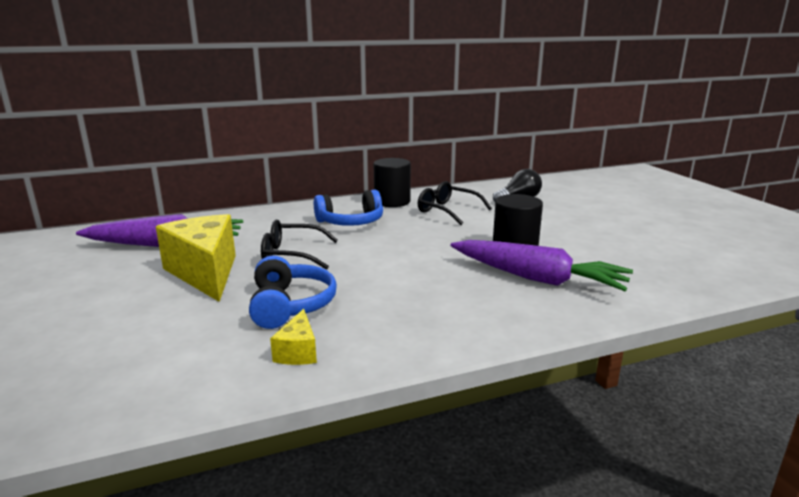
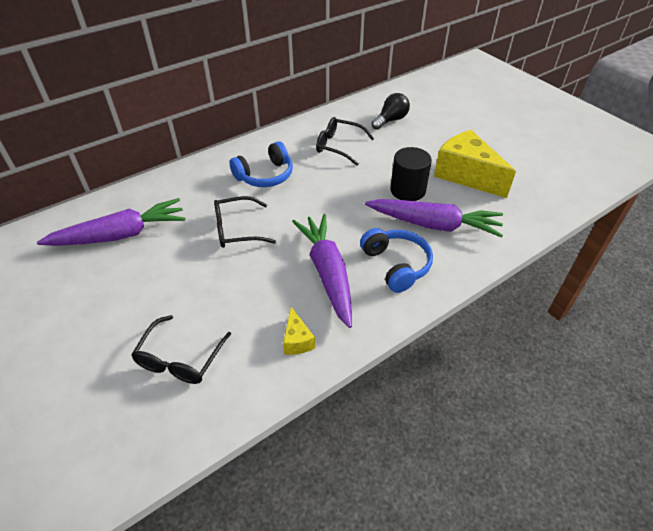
camera: 15 degrees left, 25 degrees up
(144, 345) = (180, 359): none -> black glasses
(205, 273) = (177, 266): yellow cheese -> yellow cheese (466, 175)
(290, 305) = (267, 292): blue headphones -> blue headphones (396, 265)
(375, 300) = (327, 273): none -> purple carrot
(392, 201) = (287, 139): black cylinder -> none

